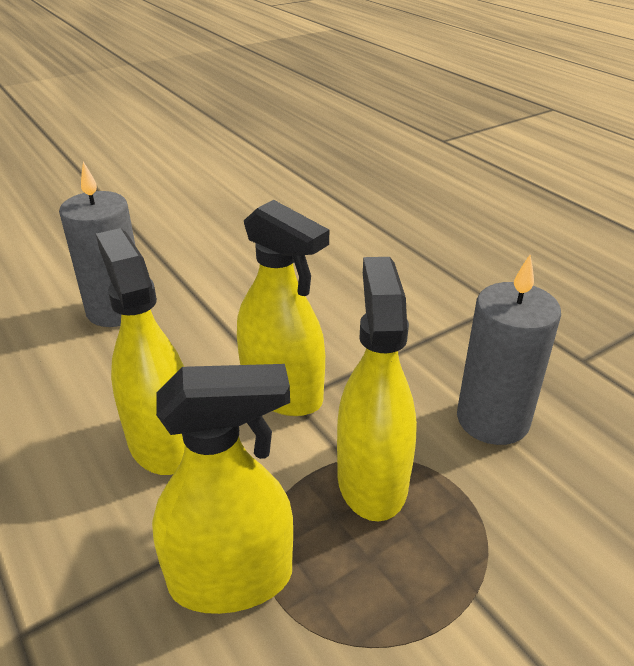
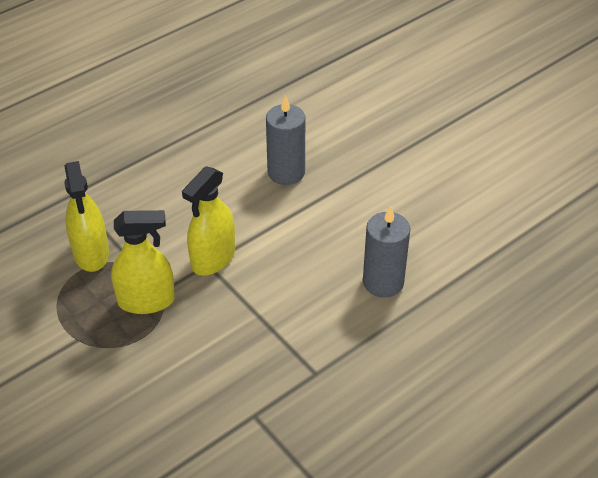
camera: 85 degrees right, 10 degrees up
(162, 441) = (173, 215): yellow spray bottle -> none
(492, 419) = (193, 357): grey candle -> grey candle (383, 282)

